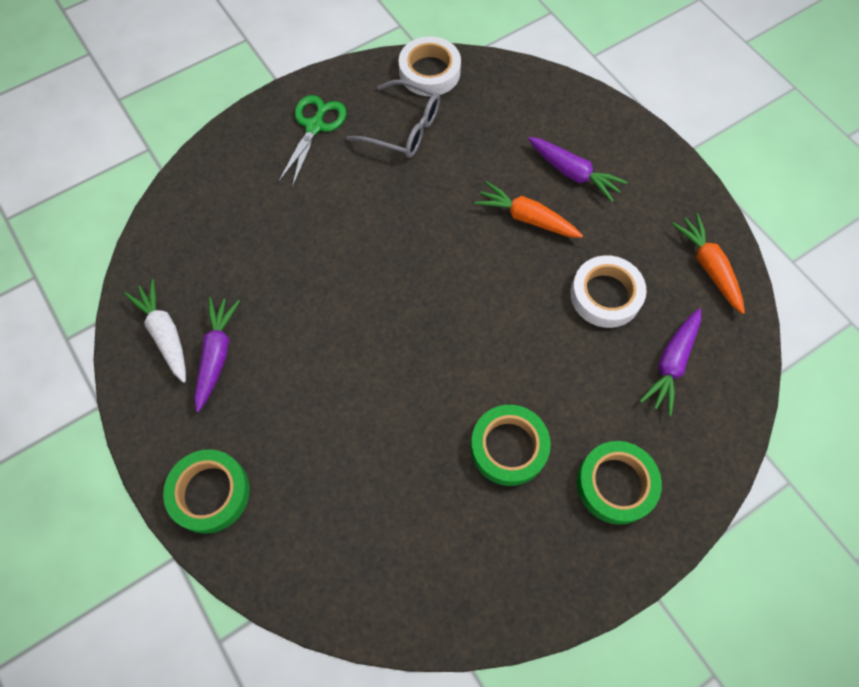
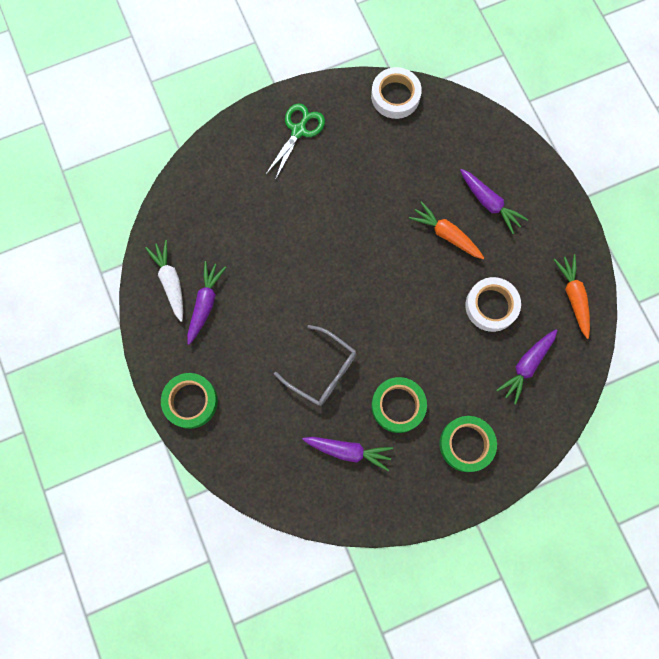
camera: 10 degrees right, 10 degrees up
(404, 129) = (366, 144): grey glasses -> grey glasses (322, 370)
(450, 524) = (348, 451): none -> purple carrot

